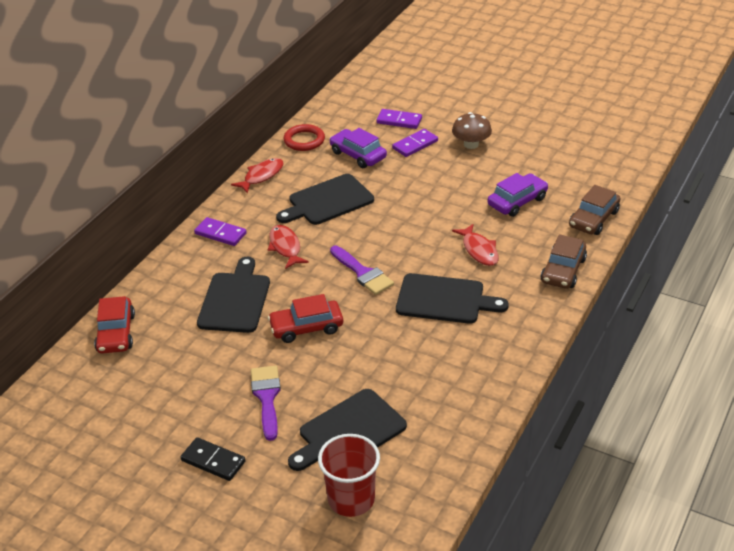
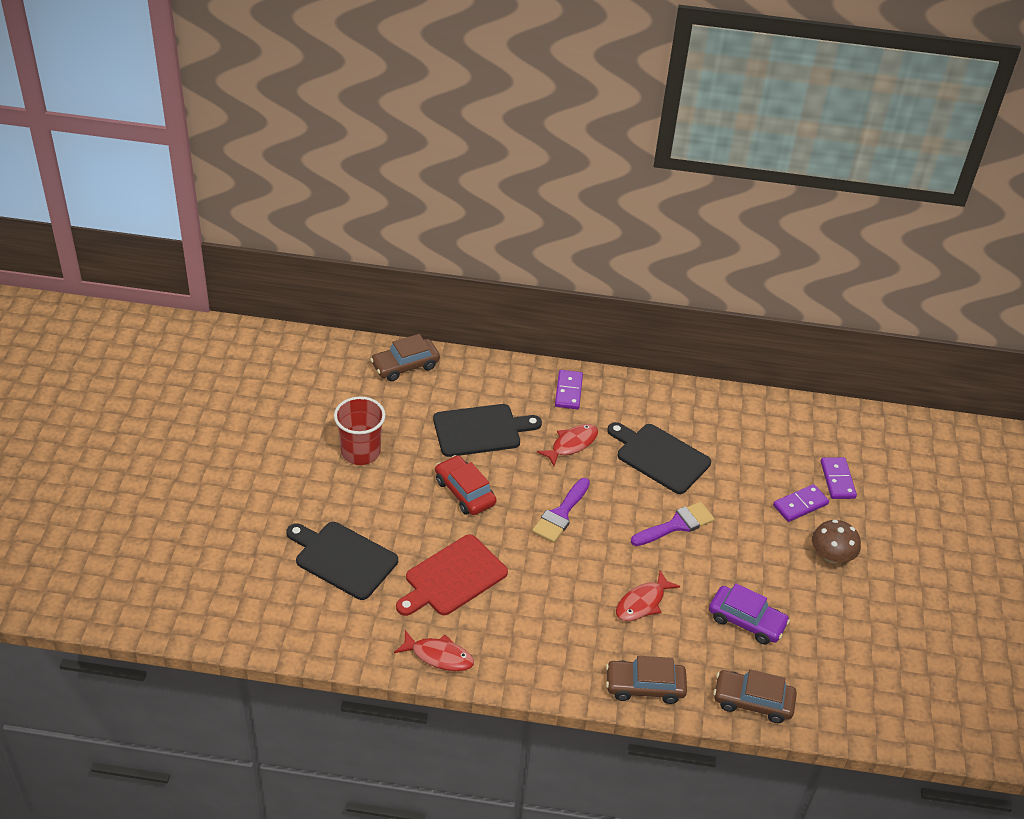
camera: 65 degrees right, 5 degrees up
(116, 333) = (405, 366): red car -> brown car
(213, 461) = (280, 476): black domino -> none
(261, 176) = (673, 394): red fish -> red fish (439, 656)
(267, 397) = (365, 489): purple brush -> purple brush (676, 525)
(304, 140) = (752, 410): red ring -> none
(351, 499) = (265, 580): red cup -> red cup (360, 452)
(358, 155) = (752, 460): purple car -> none
(405, 358) = (452, 578): none -> red cutting board
(415, 145) = (800, 505): purple domino -> purple domino turned 60 degrees counterclockwise
(444, 299) = (550, 590): black cutting board -> none

